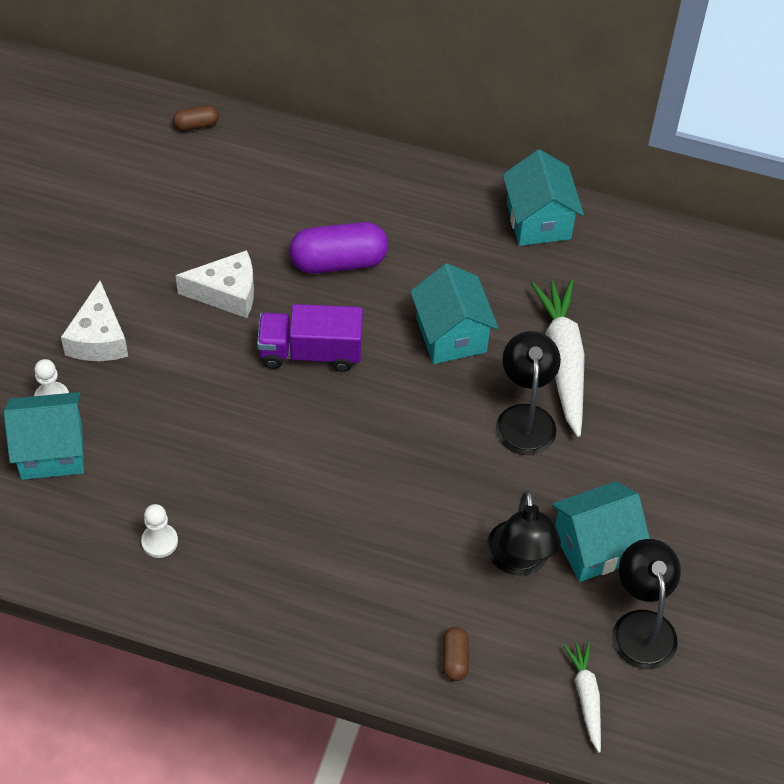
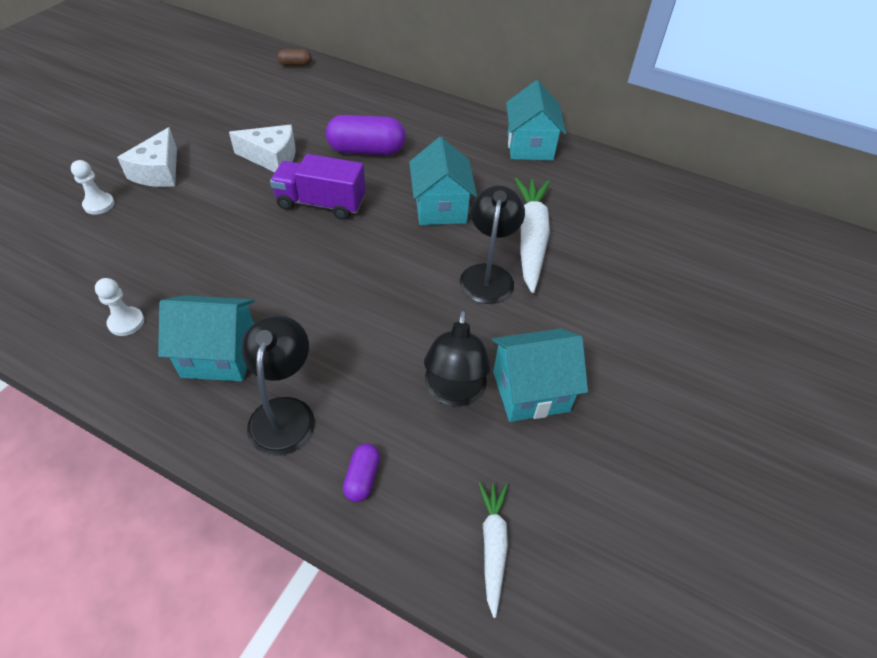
camera: 10 degrees right, 5 degrees down
(51, 451) = (75, 240): turquoise house -> turquoise house (219, 355)
(455, 659) = (362, 478): brown capsule -> purple capsule
(641, 626) = (566, 477): black lamp -> black lamp (284, 412)

